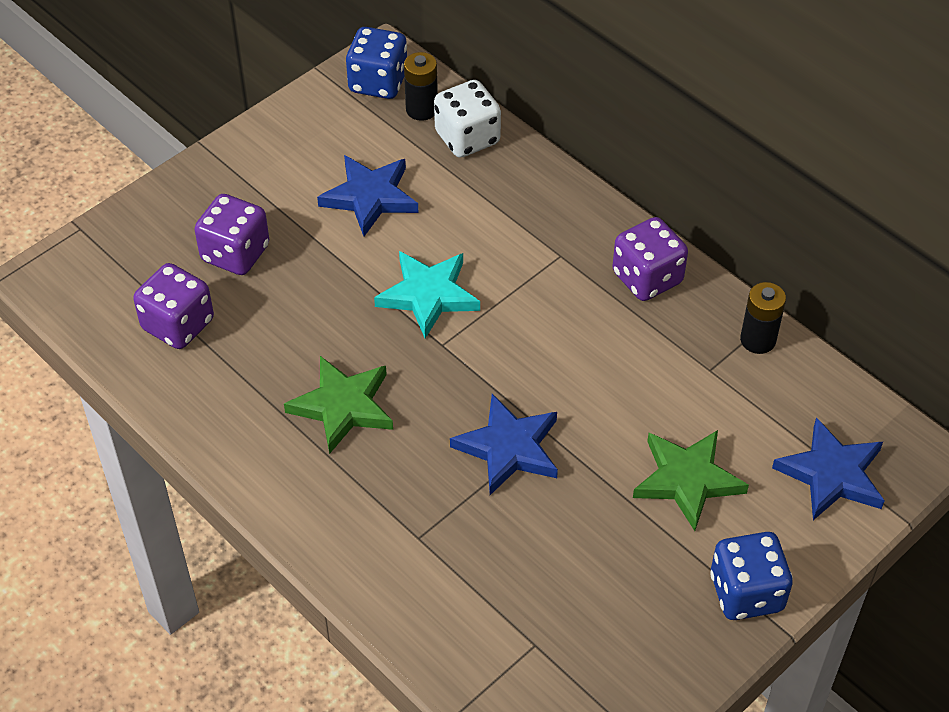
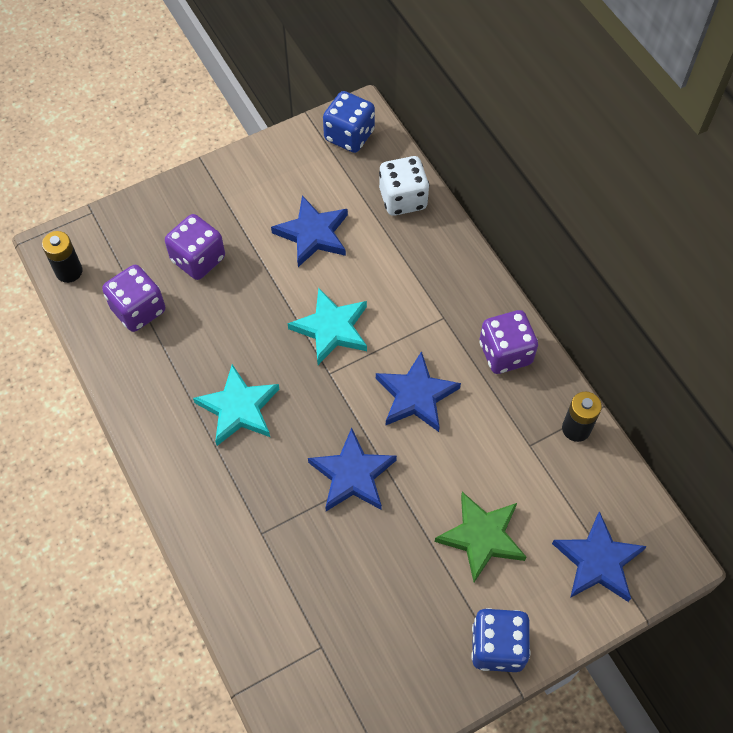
camera: 15 degrees right, 10 degrees up
(343, 406) = (238, 408): green star -> turquoise star
(421, 109) = (375, 166): black battery -> black battery (69, 271)
(556, 346) = (416, 395): none -> blue star

